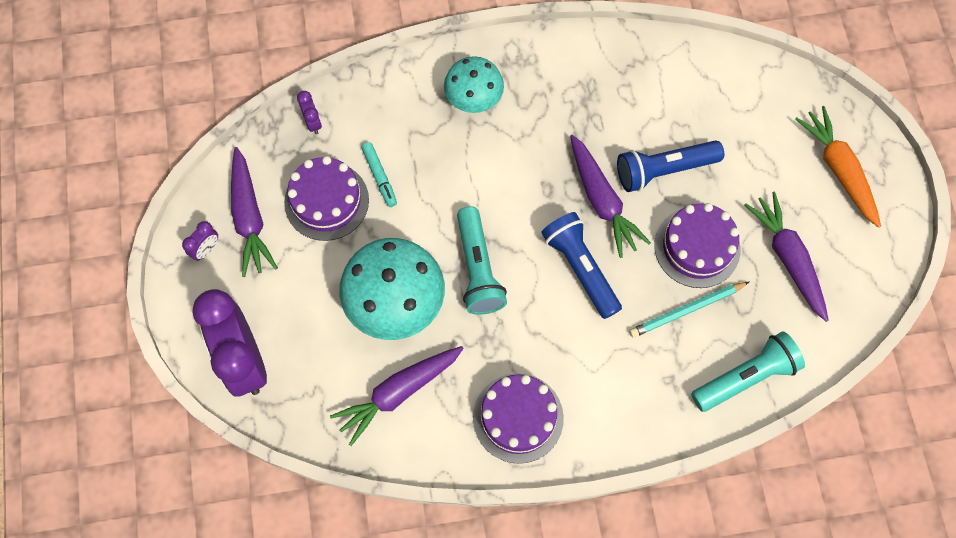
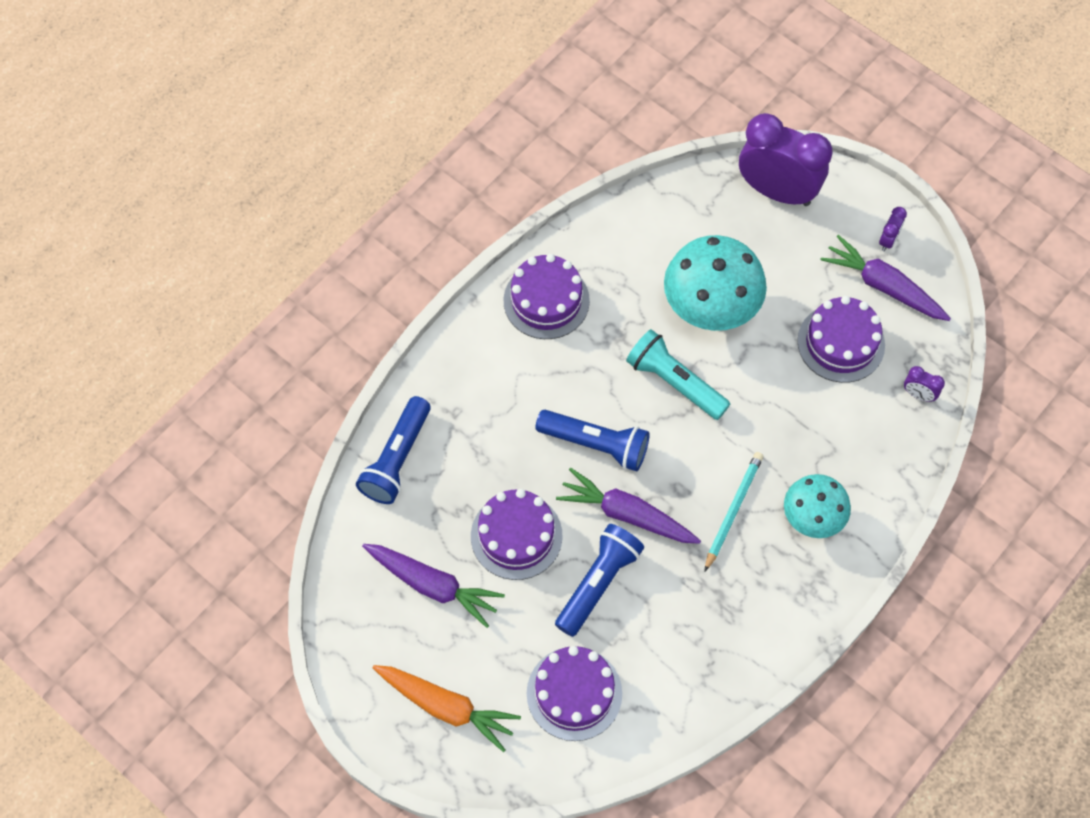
camera: 140 degrees right, 5 degrees down
(206, 250) = (888, 240): purple clock -> purple clock turned 150 degrees counterclockwise
(379, 177) = (821, 393): turquoise marker -> none
(398, 393) = (647, 253): purple carrot -> none
(687, 310) = (483, 476): turquoise pencil -> turquoise pencil (732, 510)
(740, 114) = (574, 693): none -> purple cake
(746, 377) = (397, 459): turquoise flashlight -> blue flashlight

